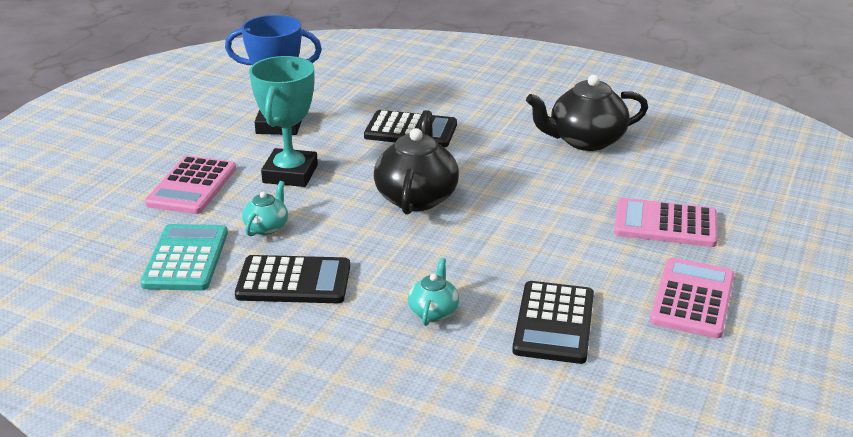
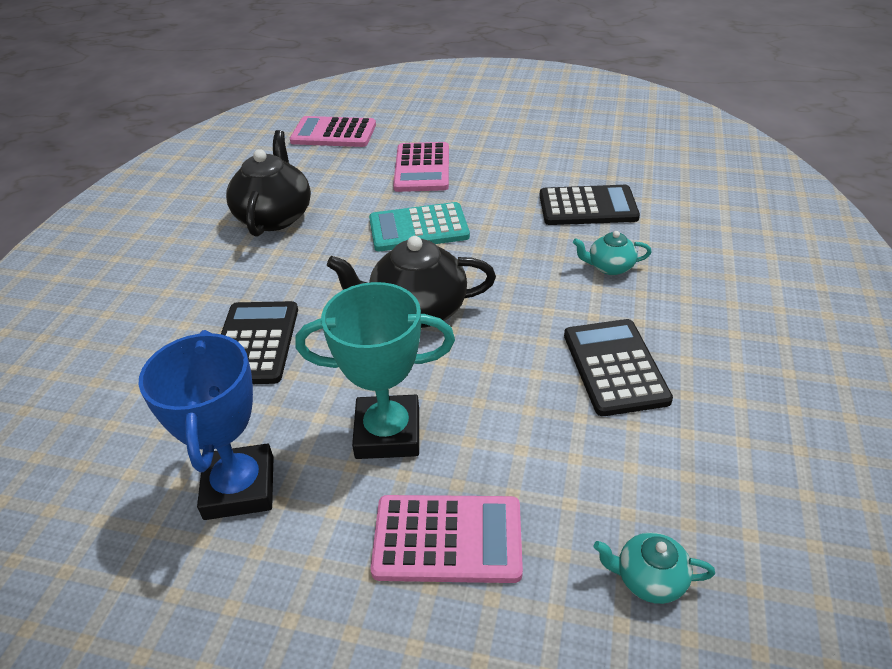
camera: 100 degrees left, 10 degrees up
(186, 258) = (622, 478): turquoise calculator -> turquoise calculator (418, 228)
(267, 227) = (522, 420): turquoise teapot -> turquoise teapot (649, 579)
(585, 141) = (274, 216): black teapot -> black teapot turned 150 degrees counterclockwise
(692, 299) = (522, 153): pink calculator -> pink calculator (333, 133)

